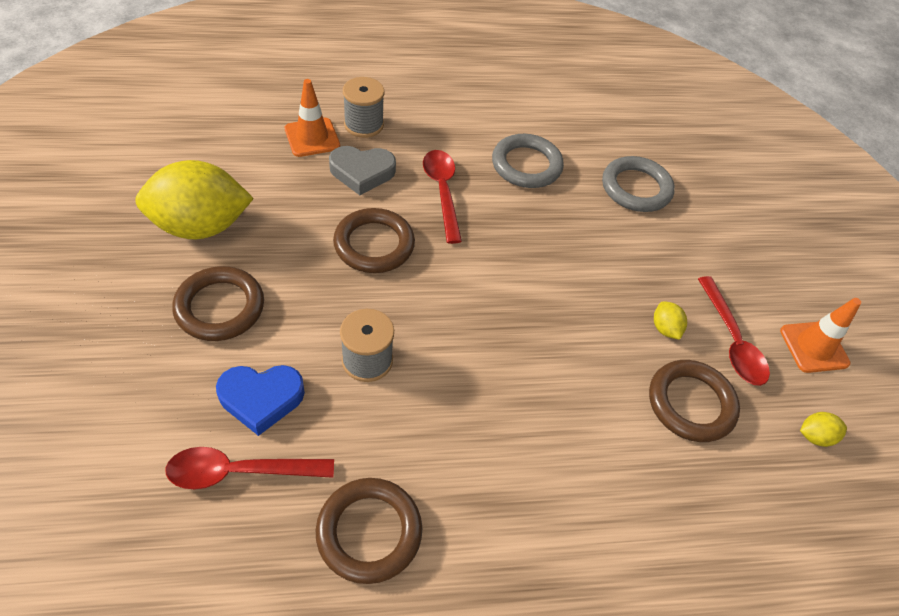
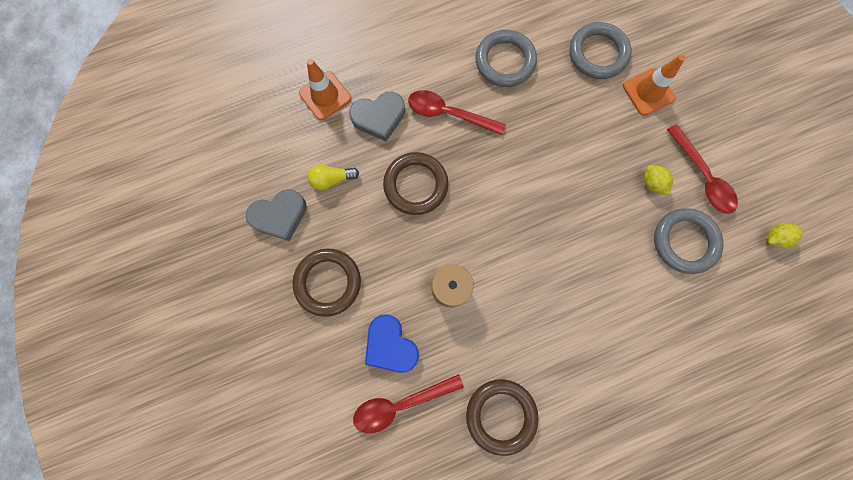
camera: 10 degrees left, 25 degrees up
(201, 226) = (280, 216): yellow lemon -> grey heart
(261, 399) = (390, 345): blue heart -> blue heart turned 75 degrees clockwise
(279, 211) = (332, 179): none -> yellow light bulb
(363, 124) = (360, 66): grey spool -> none
(442, 191) = (448, 113): red spoon -> red spoon turned 45 degrees counterclockwise
(691, 403) = (684, 242): brown ring -> grey ring
(814, 347) = (762, 161): orange traffic cone -> orange traffic cone (648, 92)

